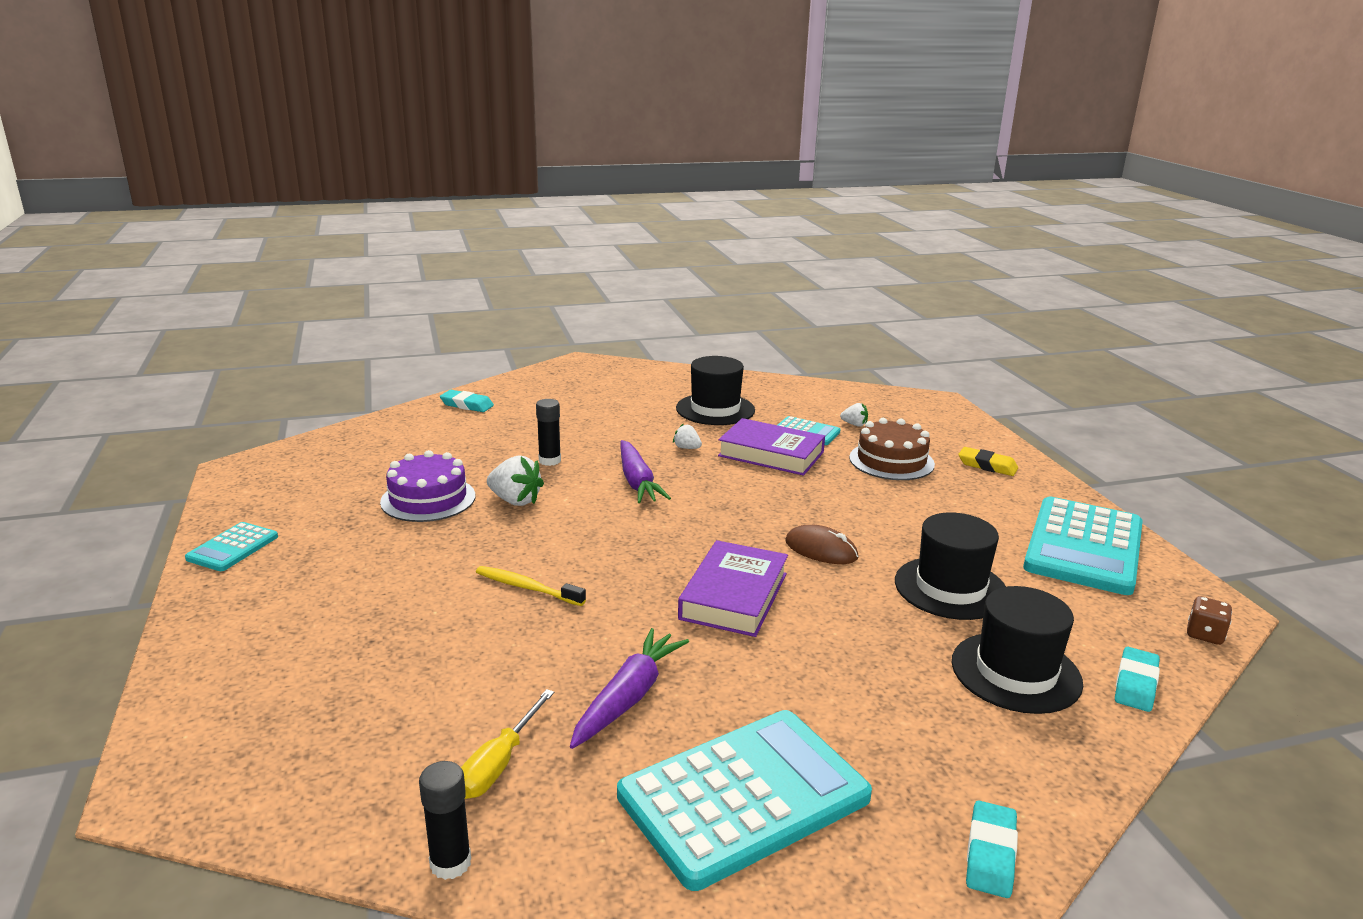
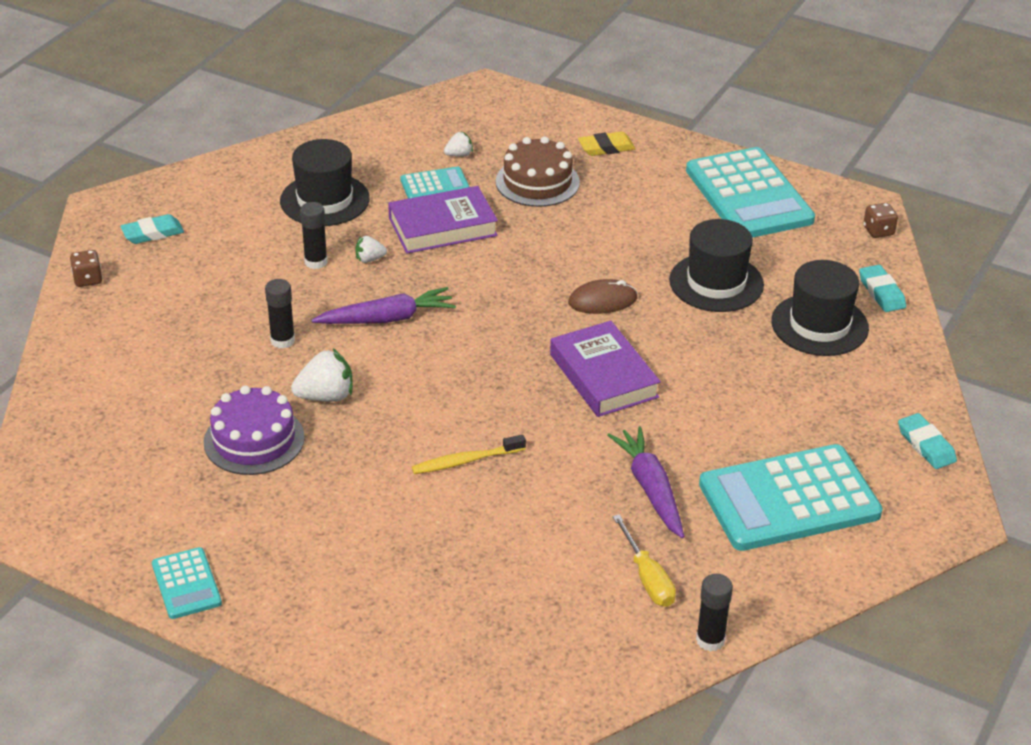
camera: 45 degrees left, 15 degrees up
(467, 405) = (93, 324): turquoise eraser -> turquoise eraser (152, 233)
(507, 386) = (88, 279): none -> brown dice
(637, 482) = (387, 318): purple carrot -> purple carrot turned 45 degrees counterclockwise
(649, 434) = (316, 262): none -> black glue stick
(743, 796) = (789, 499): turquoise calculator -> turquoise calculator turned 120 degrees counterclockwise

